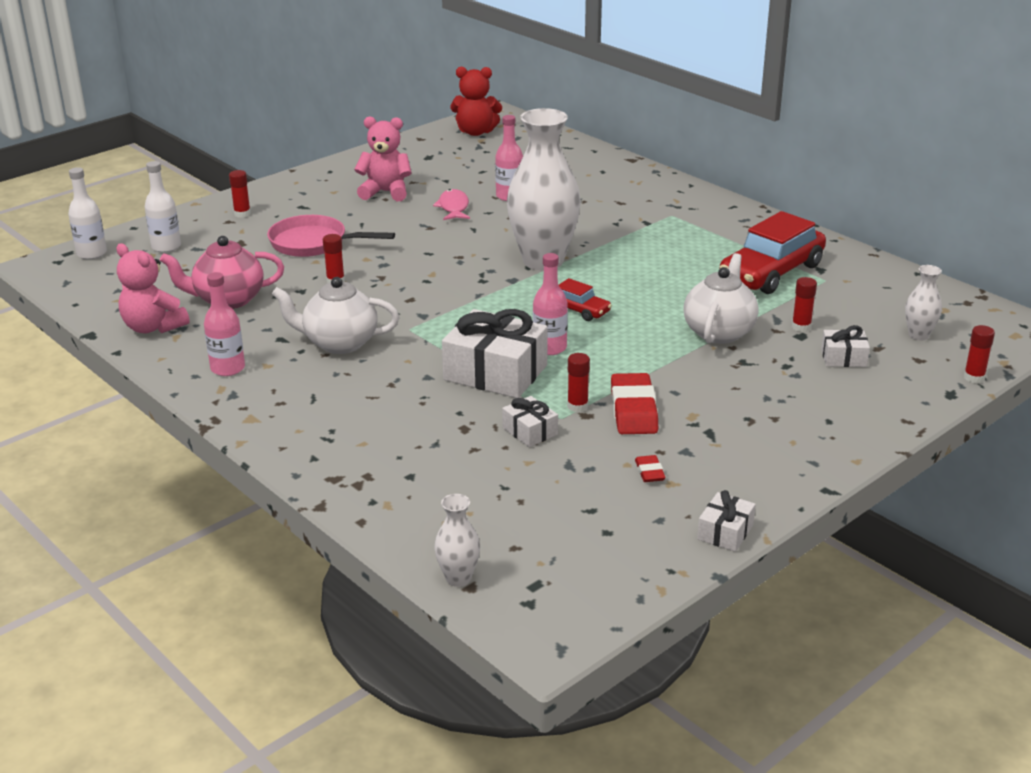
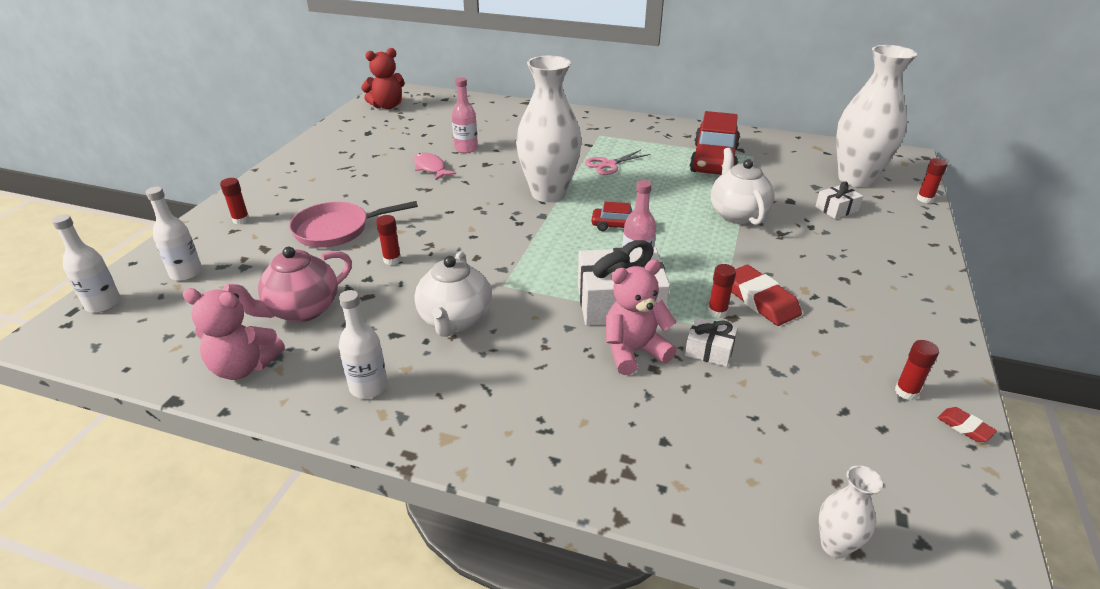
camera: 30 degrees left, 5 degrees up
(228, 368) = (368, 387): pink bottle -> white bottle
(339, 343) = (455, 320): white teapot -> white teapot turned 60 degrees counterclockwise
(385, 192) = (360, 169): pink teddy bear -> pink teddy bear (634, 351)
(642, 248) = (609, 165): none -> pink scissors
(649, 472) = (839, 353): red eraser -> red eraser (964, 427)
(725, 532) = (957, 388): white gift -> none
(801, 327) = (782, 194): red glue stick -> red glue stick (906, 392)
(918, 335) = (855, 179): white vase -> white vase, size x2.28

